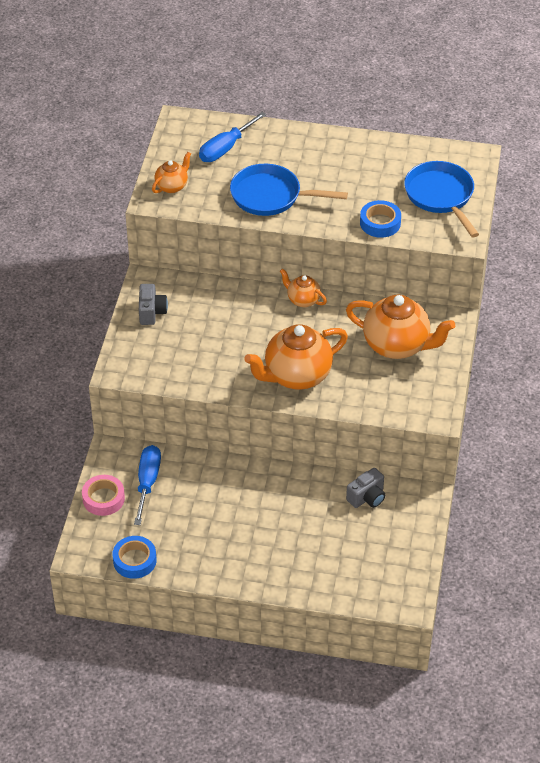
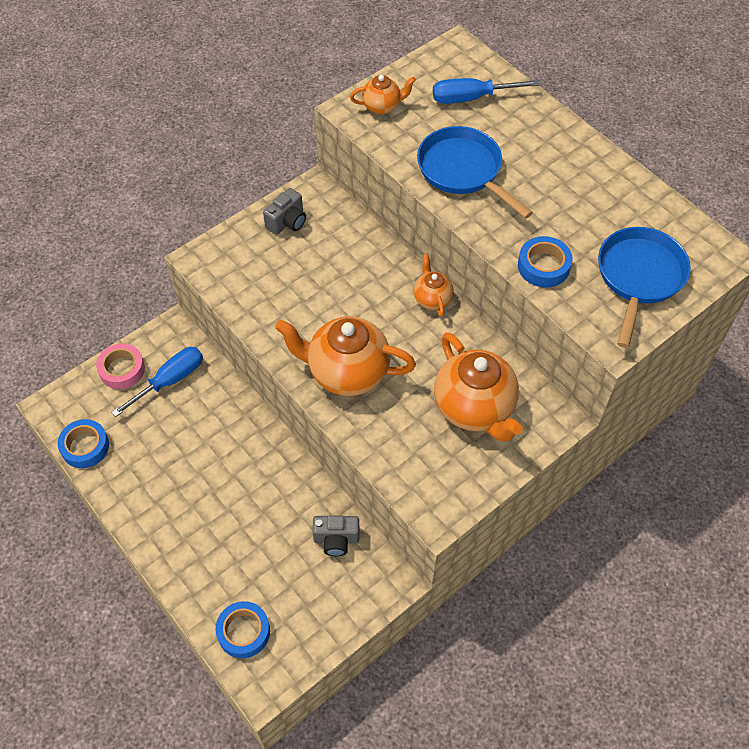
camera: 40 degrees right, 10 degrees up
(365, 585) = (243, 632): none -> blue tape

